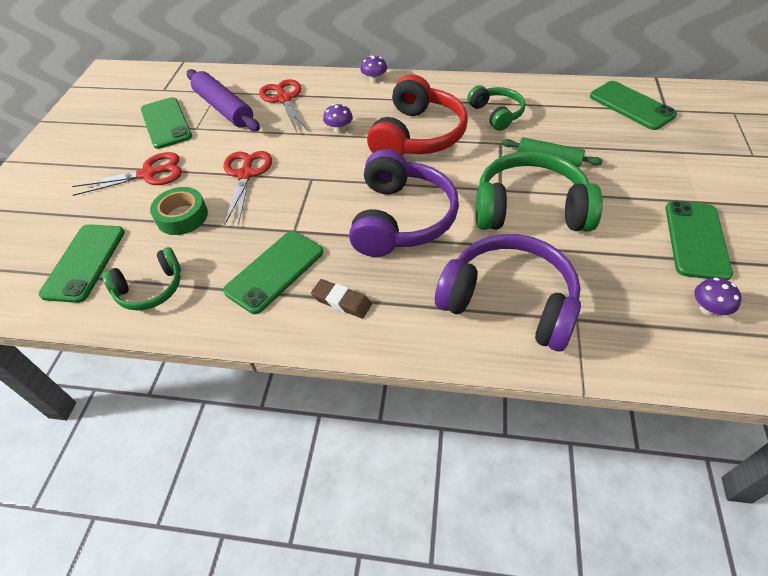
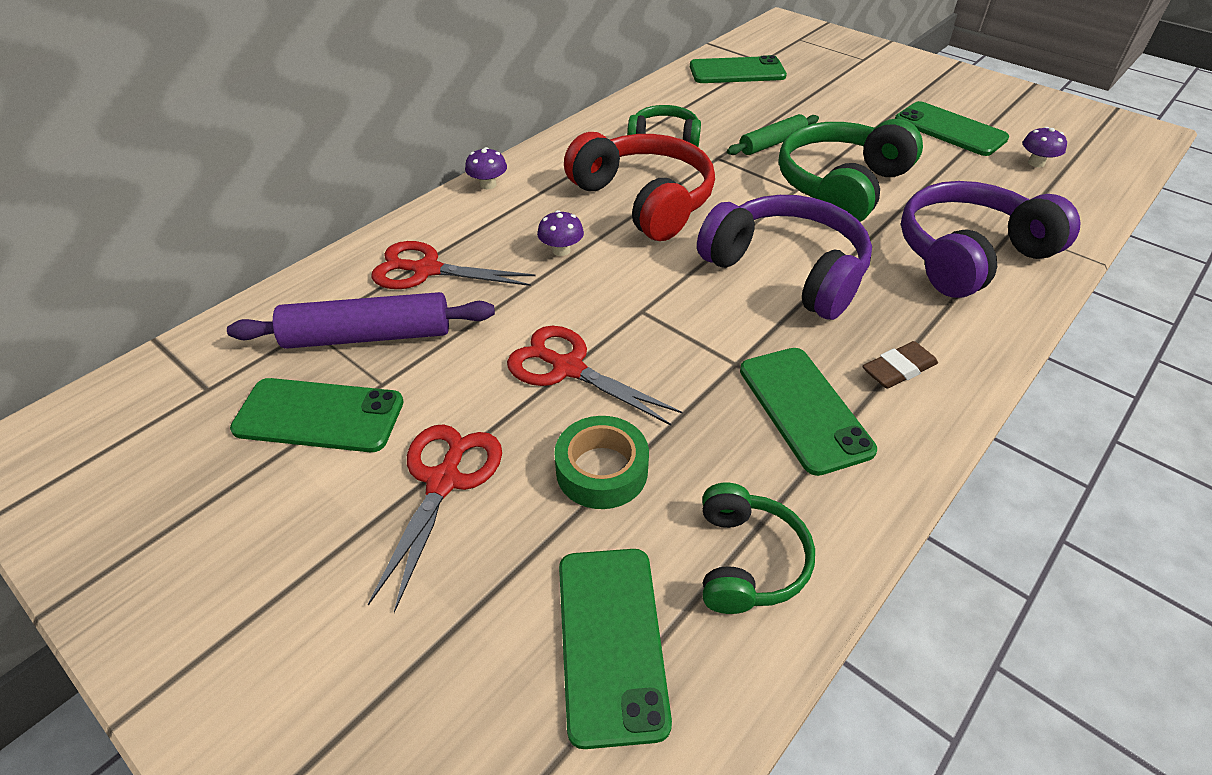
camera: 60 degrees left, 5 degrees down
(84, 262) = (611, 641): green phone -> green phone turned 45 degrees clockwise

